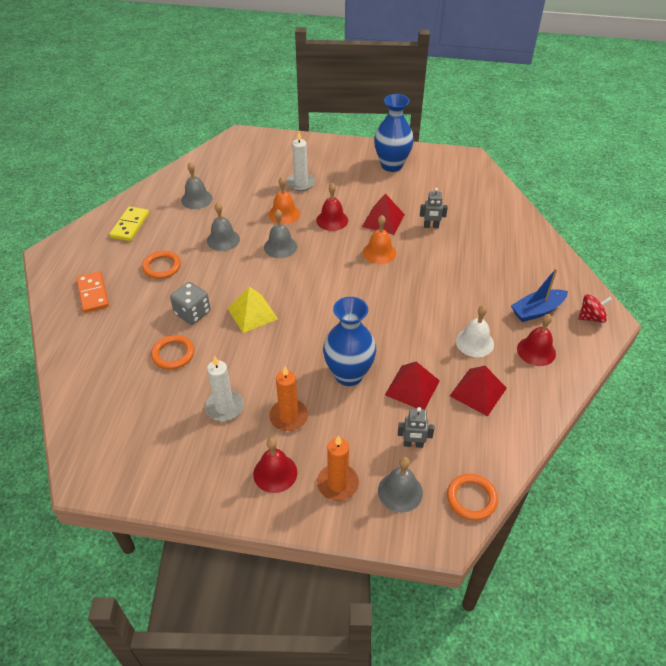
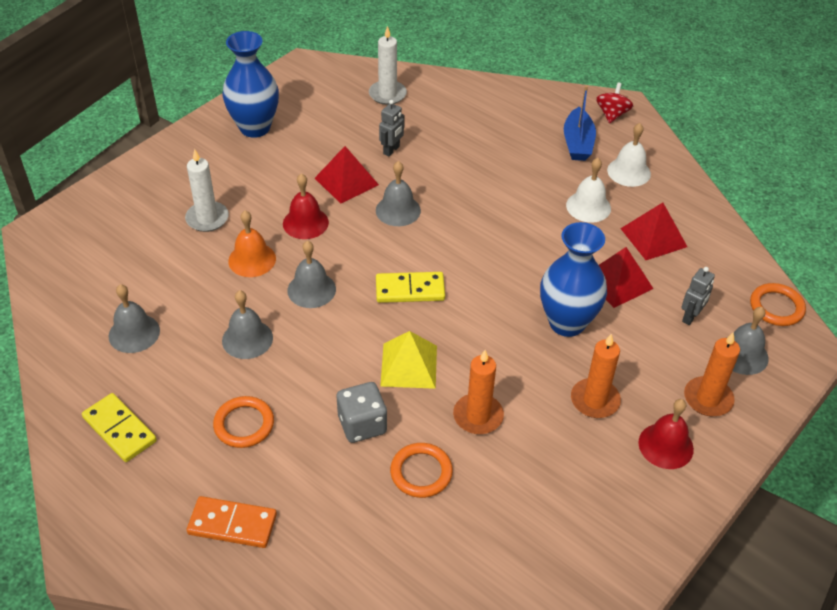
camera: 60 degrees left, 0 degrees up
(224, 407) = (544, 454): white candle -> white candle (387, 94)
(234, 362) = (478, 416): none -> orange candle
(315, 287) = (410, 289): none -> yellow domino
(379, 252) = (398, 210): orange bell -> grey bell
(536, 351) = (629, 172): red bell -> white bell

